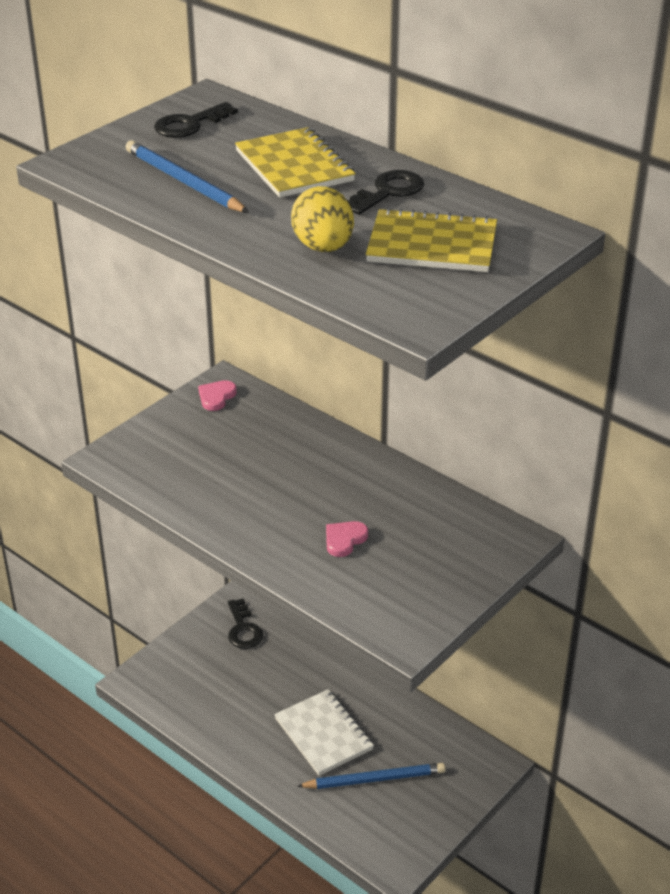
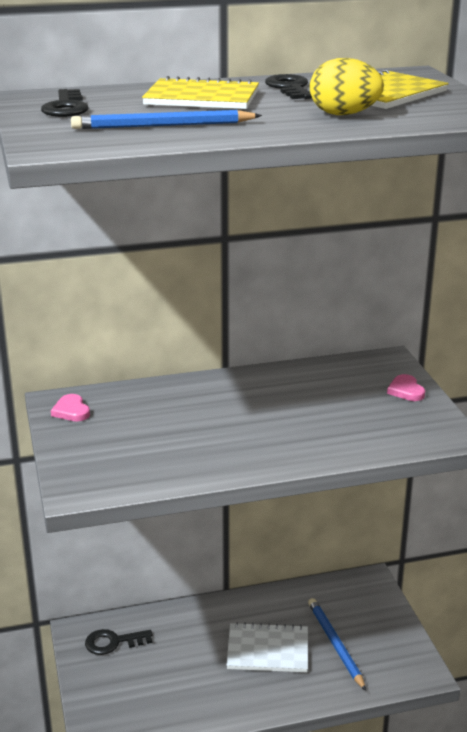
camera: 55 degrees left, 10 degrees down
(243, 629) = (113, 642): black key -> black key turned 150 degrees clockwise
(344, 540) = (319, 420): pink heart -> pink heart (406, 390)
(374, 779) = (335, 644): blue pencil -> blue pencil turned 45 degrees counterclockwise

